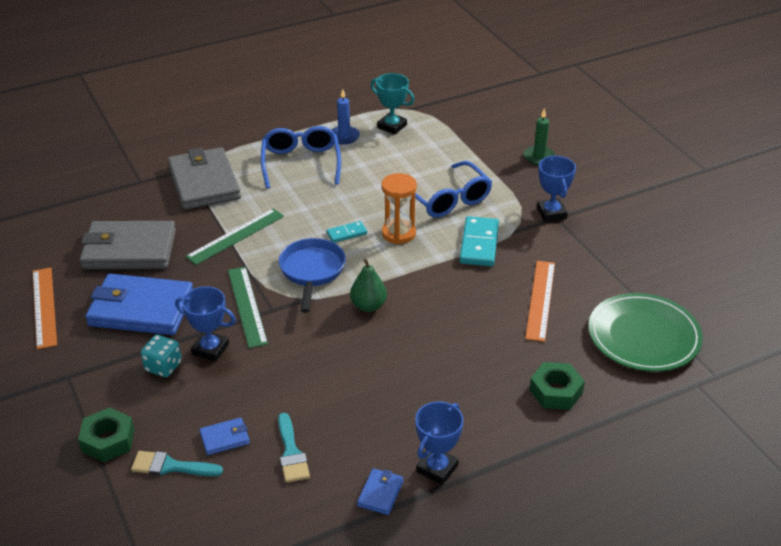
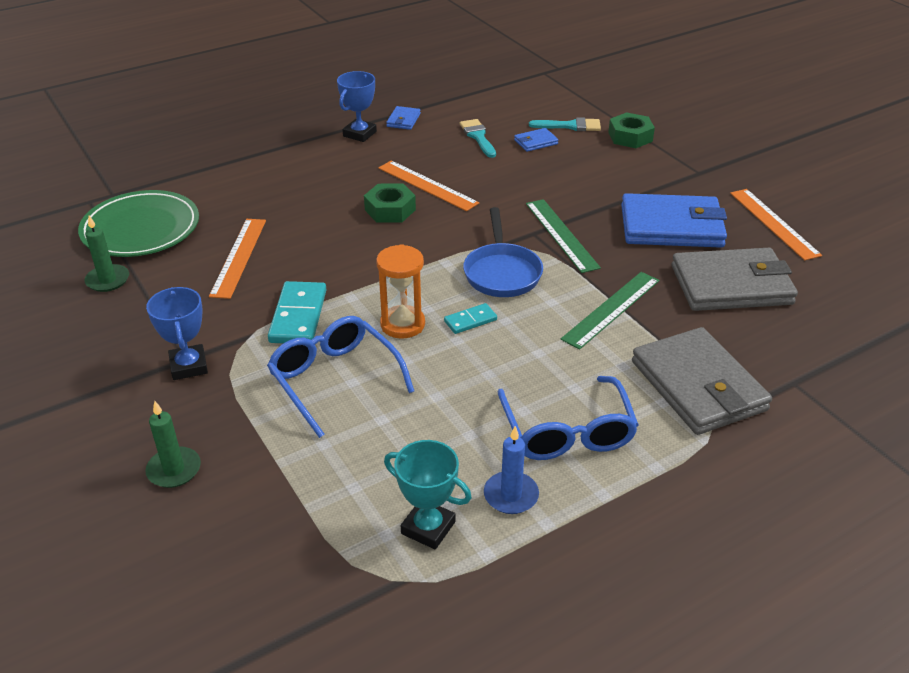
camera: 175 degrees right, 0 degrees up
(163, 367) = (616, 183): turquoise dice -> none
(210, 349) = (580, 197): blue trophy -> none
(363, 376) = (427, 185): none -> orange ruler
(368, 306) = (430, 241): green pear -> none
(555, 391) = (248, 183): green nut -> green nut (390, 210)
(646, 283) = (108, 280): none -> green candle

